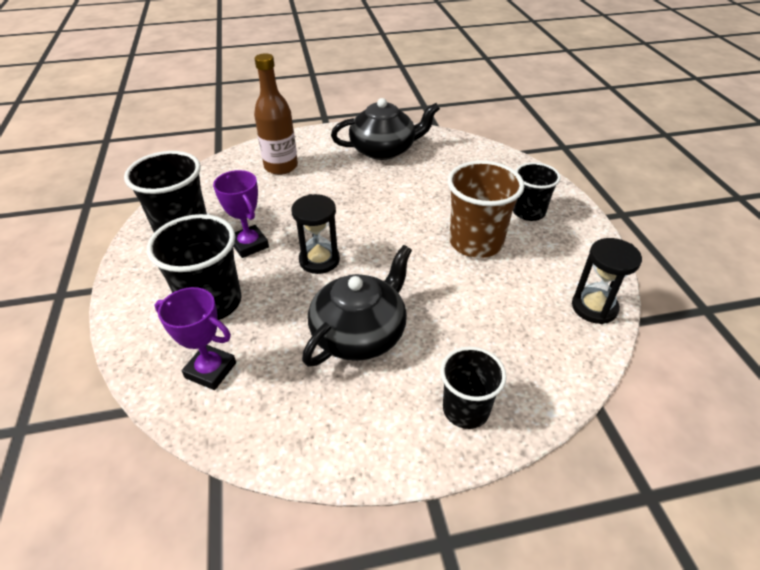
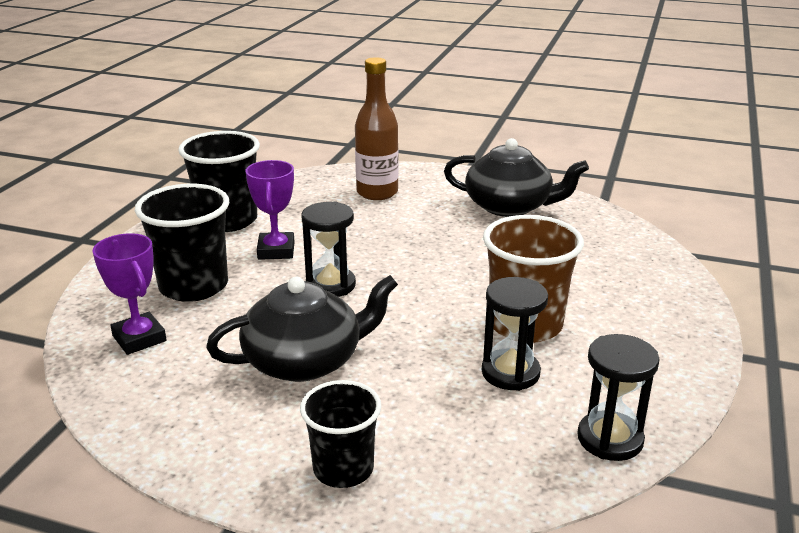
camera: 30 degrees right, 15 degrees down
(499, 283) = (510, 373): none -> black hourglass
(528, 212) = (629, 317): black cup -> none

